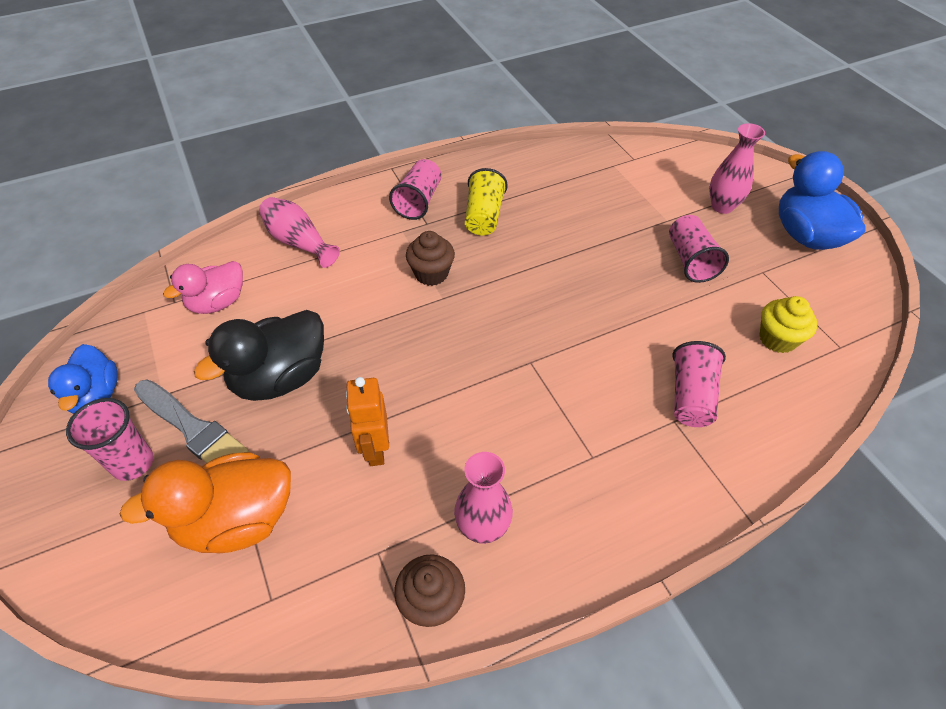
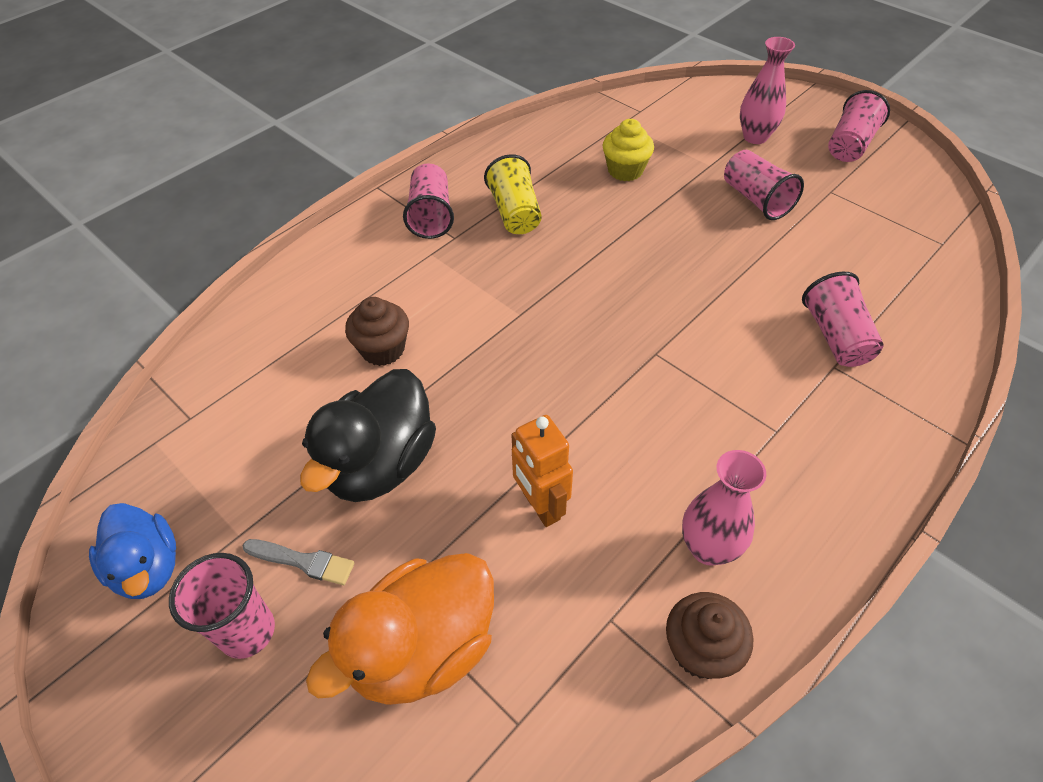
camera: 20 degrees left, 0 degrees up
(193, 428) = (303, 561): grey brush -> grey brush, size x0.57
(218, 303) = (249, 402): pink duck -> none
(299, 242) = (312, 301): pink vase -> none
(431, 274) = (492, 291): brown cupcake -> brown cupcake (383, 349)
(777, 339) = (882, 253): yellow cupcake -> yellow cupcake (625, 170)
(806, 236) = (850, 145): blue duck -> pink cup

